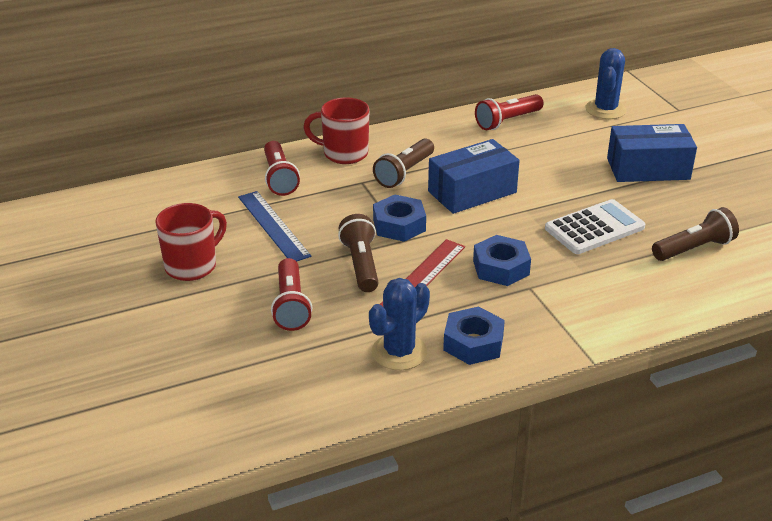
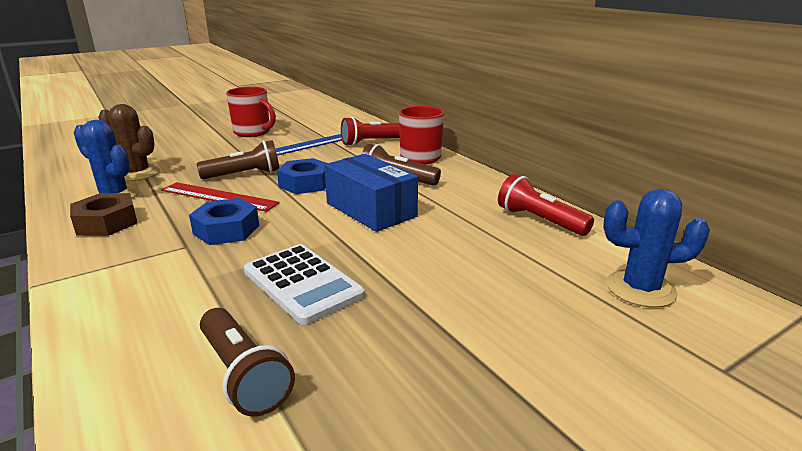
camera: 80 degrees right, 10 degrees down
(291, 306) = (195, 159): red flashlight -> none
(330, 347) = (136, 173): none -> brown cactus
(473, 343) = (106, 223): blue nut -> brown nut
(648, 169) = (477, 329): blue box -> none

